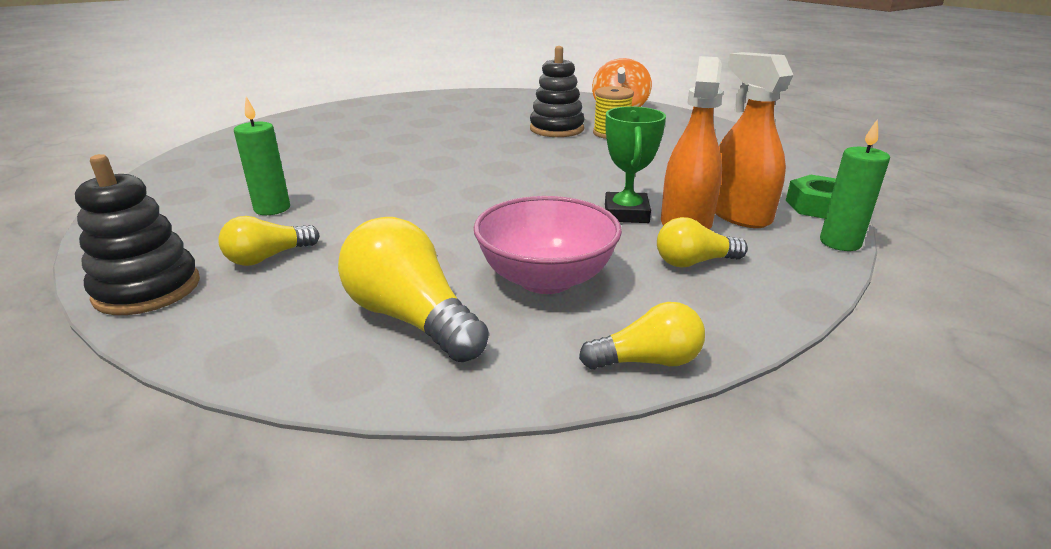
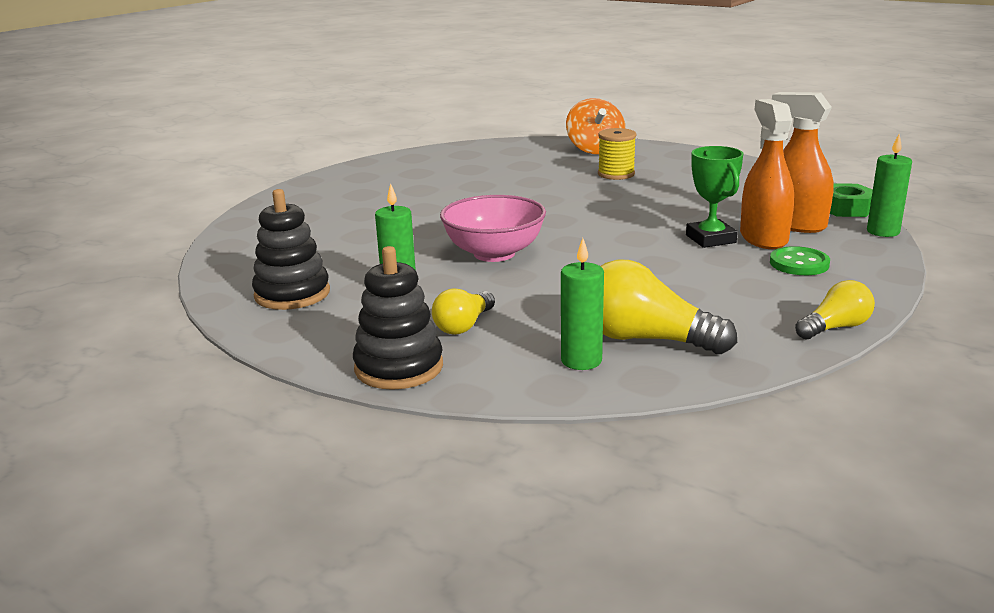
camera: 20 degrees left, 5 degrees down
(312, 328) = (581, 361): none -> green candle
(546, 279) = (708, 295): pink bowl -> pink bowl (494, 253)
(556, 129) = (560, 177): black stacking toy -> black stacking toy (292, 294)
(694, 262) = (799, 264): yellow light bulb -> green button

